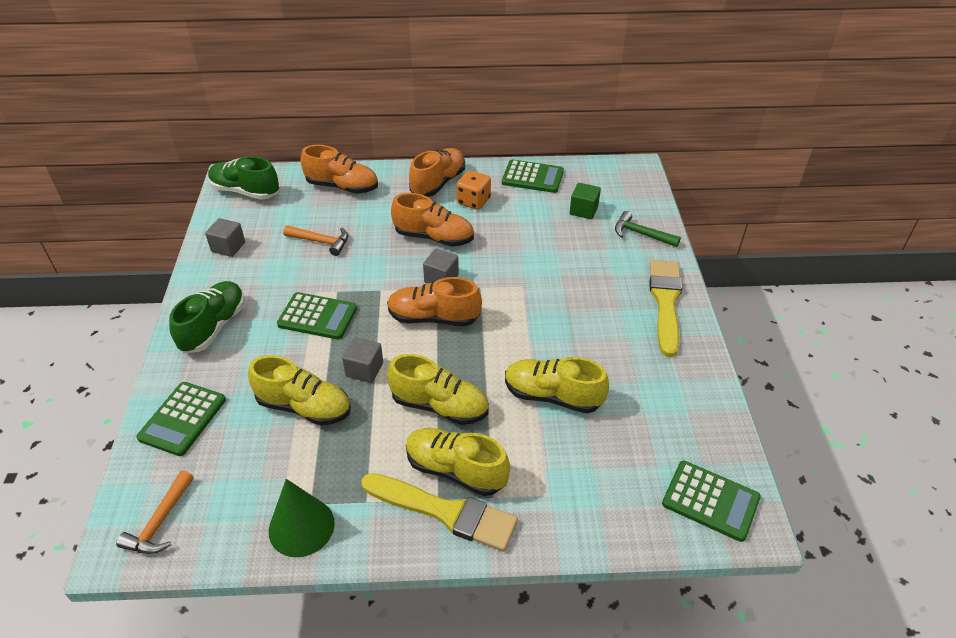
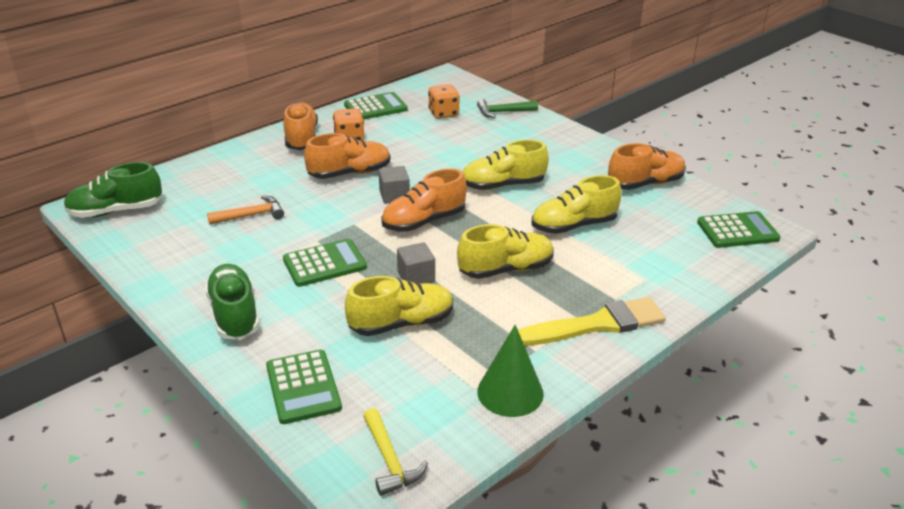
camera: 40 degrees left, 10 degrees down
(160, 522) = (390, 460): orange hammer -> yellow hammer
(228, 247) = (161, 256): grey cube -> none
(342, 186) = (214, 172): orange shoe -> orange shoe (645, 183)
(456, 470) = (570, 298): yellow shoe -> yellow shoe (503, 185)
(583, 210) = (443, 113): green cube -> orange dice
(665, 302) = (572, 143): yellow brush -> none

